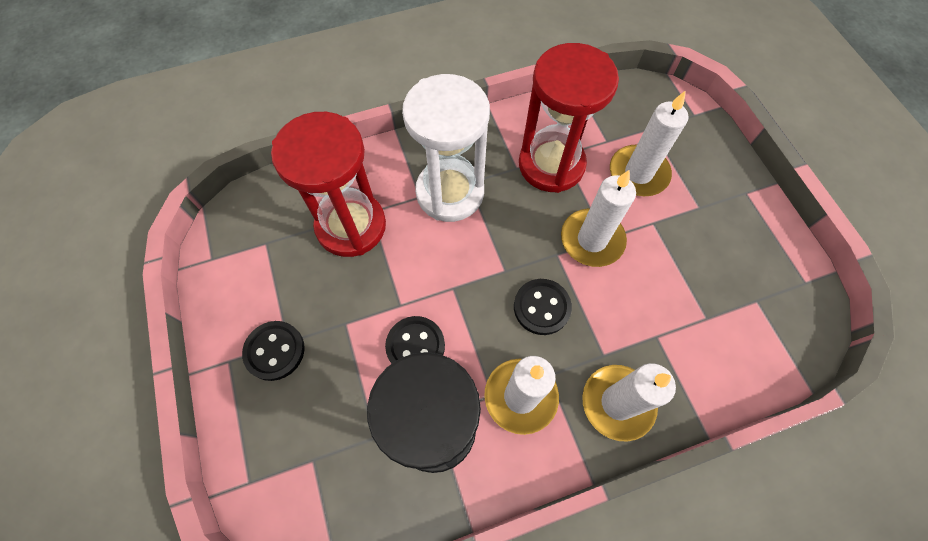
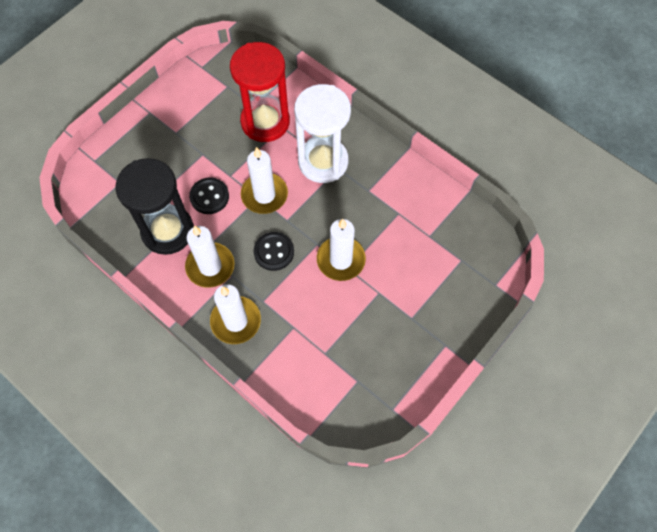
camera: 60 degrees right, 0 degrees up
(275, 351) = (167, 130): black button -> none
(551, 164) = (384, 210): red hourglass -> none
(638, 173) = (414, 267): white candle -> white candle (264, 195)

